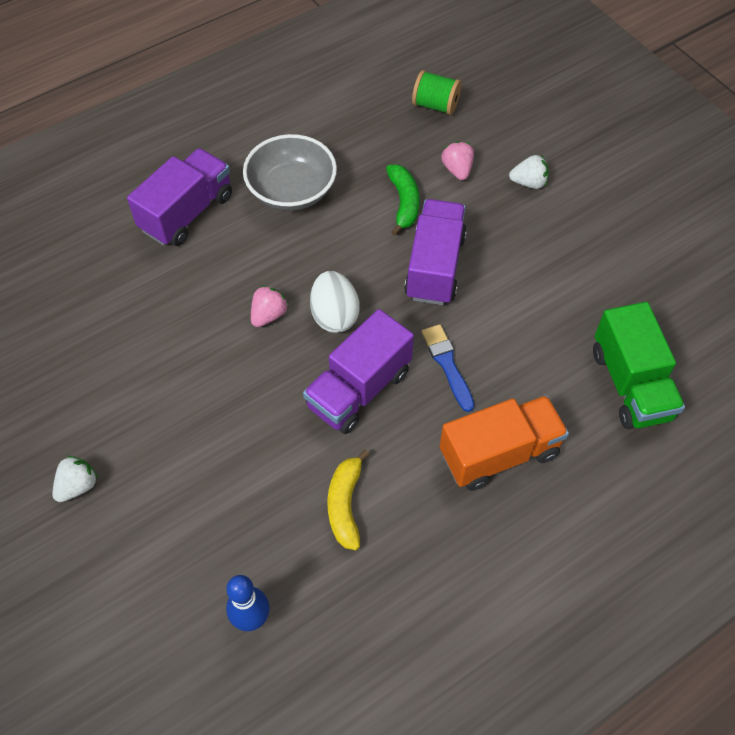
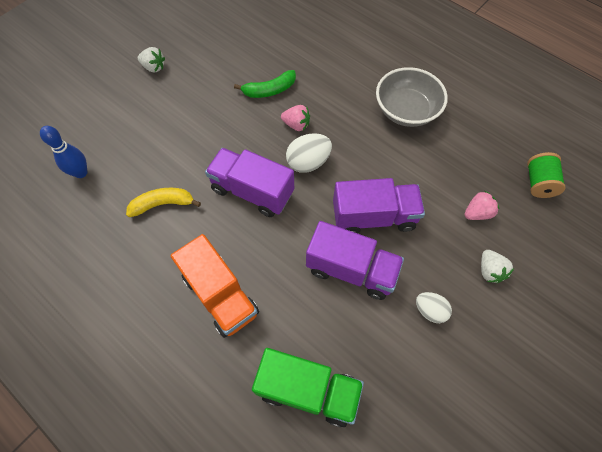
camera: 75 degrees right, 5 degrees up
(187, 213) = (362, 59): purple truck -> purple truck (351, 270)
(403, 203) = (426, 182): green banana -> green banana (269, 90)
(447, 364) = (288, 243): blue brush -> none
(562, 248) = (430, 310): none -> white egg
(630, 384) = (308, 390): green truck -> green truck turned 135 degrees counterclockwise

